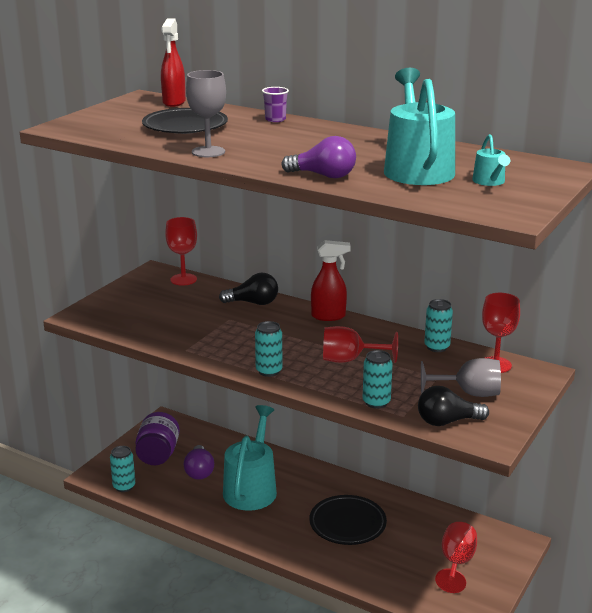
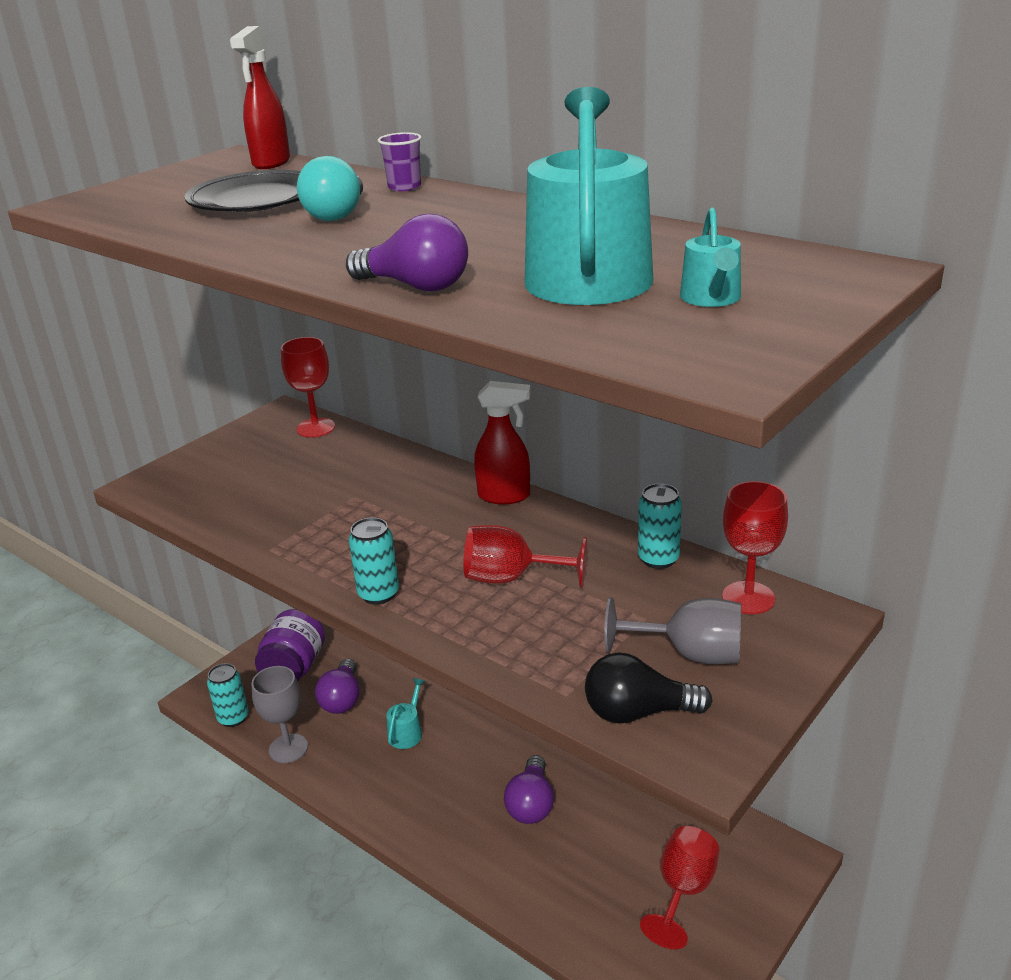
camera: 10 degrees right, 5 degrees up
(208, 152) = (257, 243): grey goblet -> grey goblet (288, 748)
(245, 135) = (337, 214): none -> turquoise light bulb
(251, 488) = (407, 732): turquoise watering can -> turquoise watering can, size x0.45
(253, 303) = (400, 469): black light bulb -> none
(347, 524) = (531, 804): black plate -> purple light bulb
(376, 402) = (529, 665): turquoise can -> none

